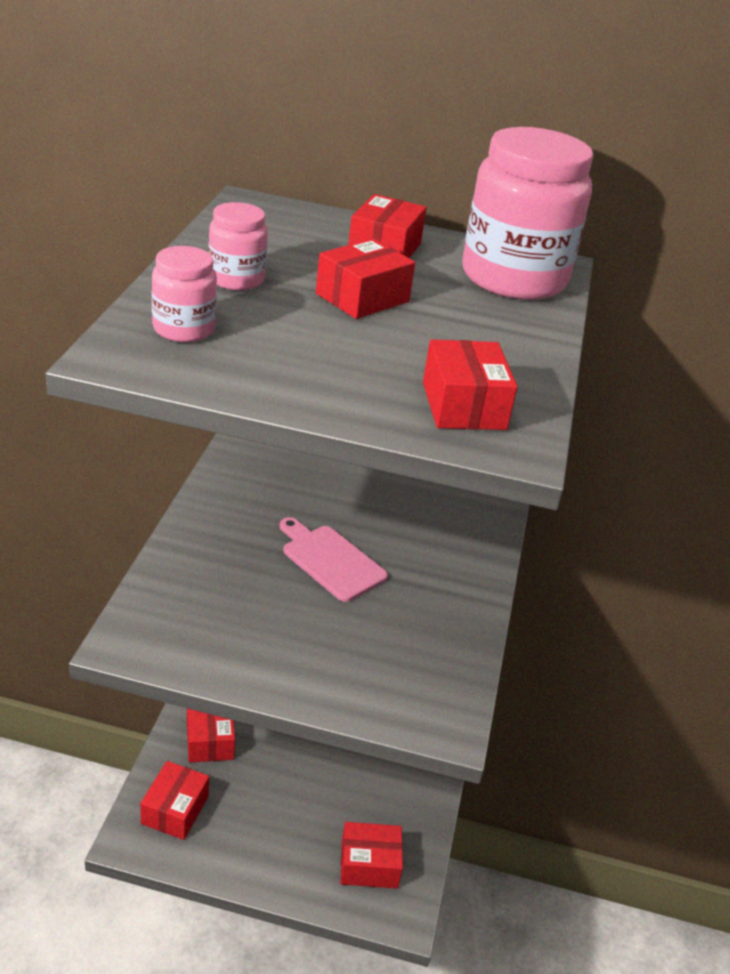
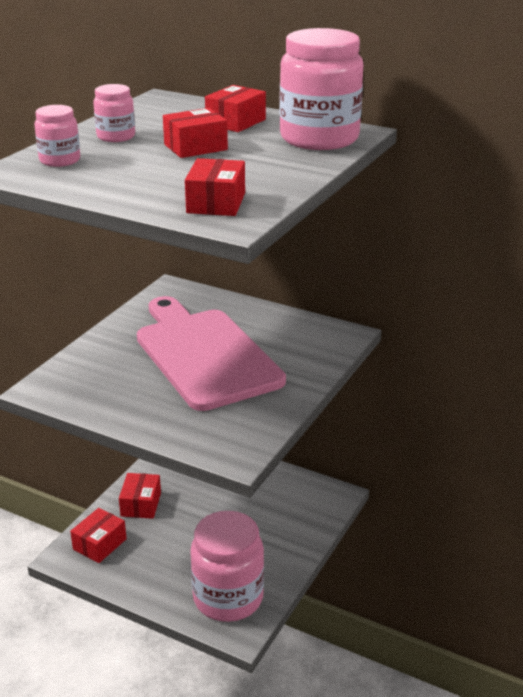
camera: 20 degrees right, 5 degrees down
(330, 561) = (204, 355): pink cutting board -> pink cutting board, size x2.17
(369, 865) = (228, 598): red box -> pink jar

